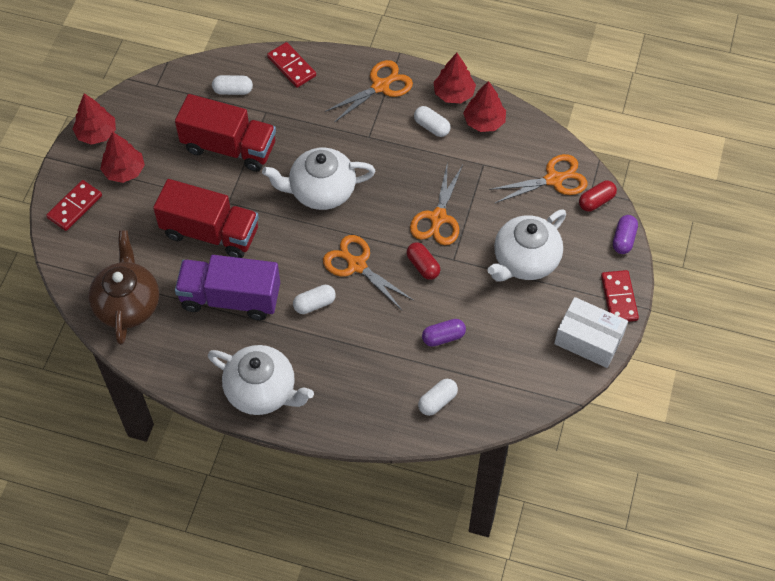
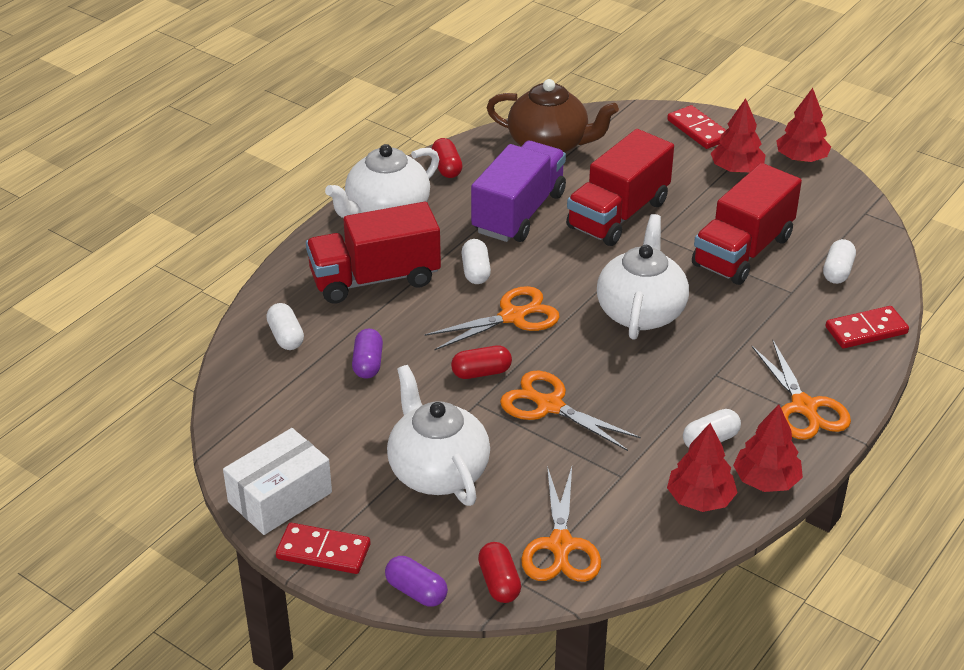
camera: 110 degrees right, 20 degrees down
(185, 369) = (446, 168): none -> red capsule
(349, 367) = (375, 279): none -> red truck

